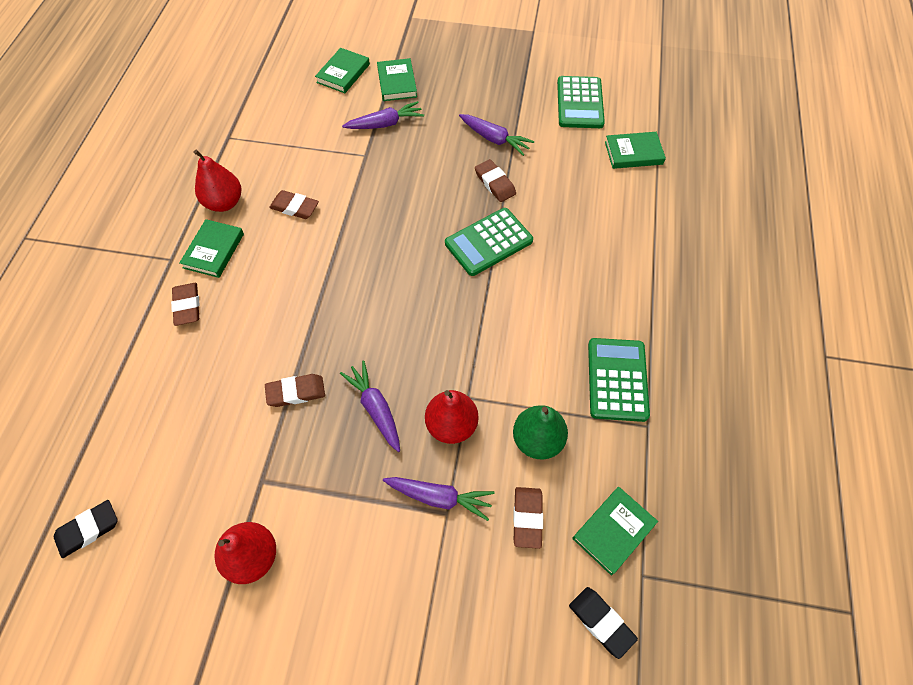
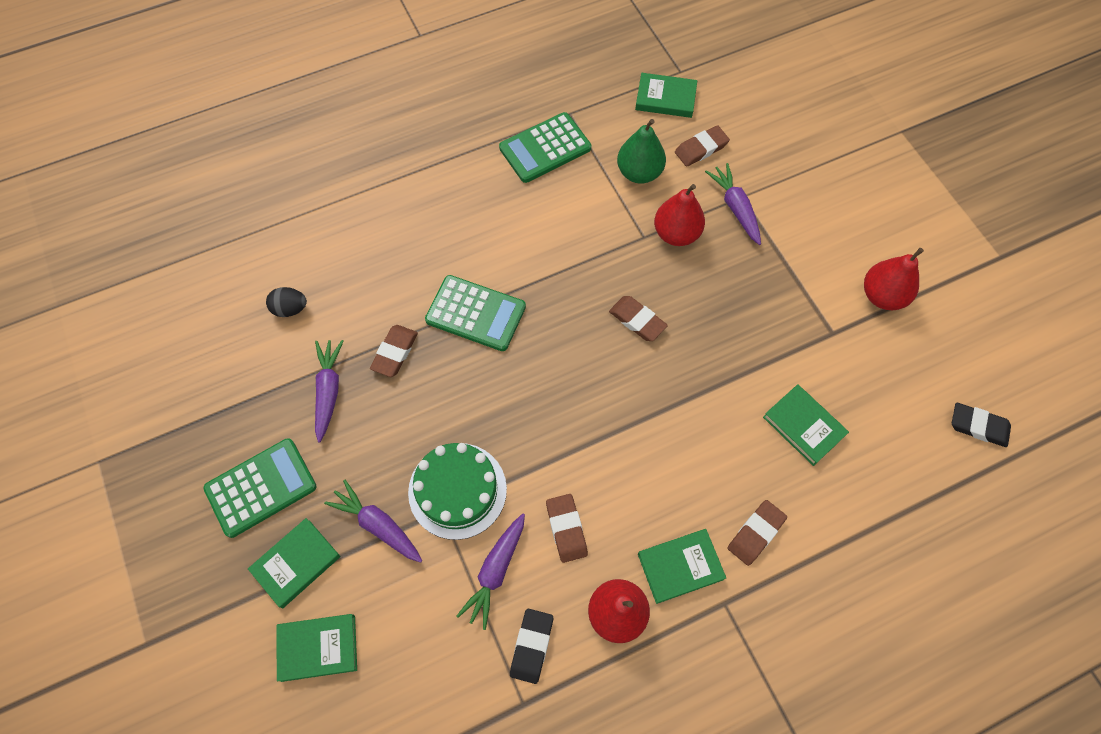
camera: 125 degrees left, 5 degrees up
(296, 392) = (748, 364): brown eraser -> brown eraser (637, 320)
(370, 168) = (457, 490): none -> green cake
(375, 408) = (709, 295): purple carrot -> purple carrot (495, 571)
(574, 146) = (290, 309): none -> black egg
(579, 103) = (216, 338): green calculator -> green calculator (261, 487)
(601, 622) = (728, 79): black eraser -> black eraser (531, 646)
(633, 153) = (268, 252): green book -> green book (803, 426)

